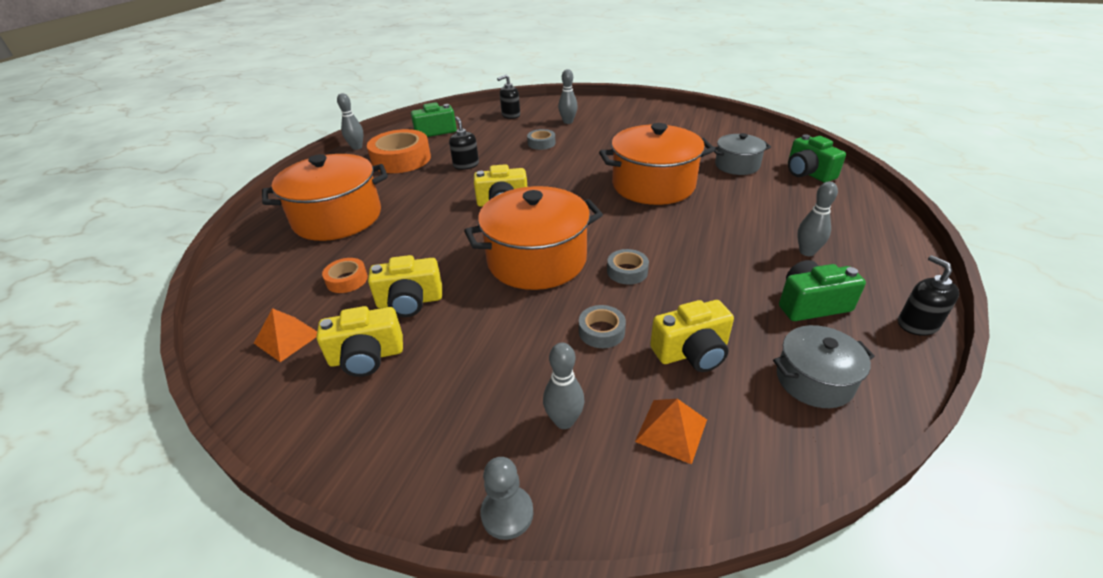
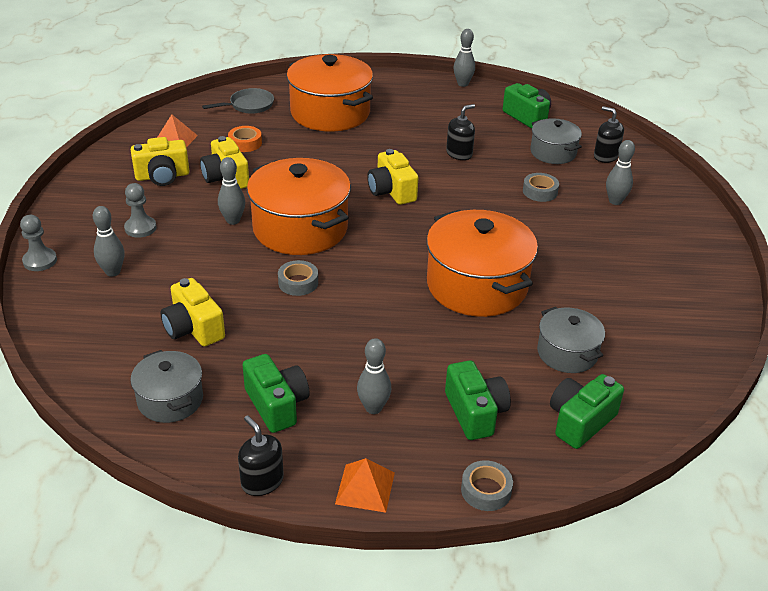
camera: 70 degrees right, 0 degrees up
(265, 269) = (249, 105): none -> grey pan
(367, 356) = (162, 176): yellow camera -> yellow camera turned 75 degrees counterclockwise
(401, 159) = (451, 114): orange tape -> none
(476, 386) = (140, 228): none -> grey pawn
(492, 130) = (553, 152): none -> grey pot
(500, 304) = (233, 220): none -> grey bowling pin
(601, 331) = (210, 277): grey tape -> grey tape (486, 490)
(671, 430) = (109, 322): orange pyramid -> orange pyramid (365, 488)
(805, 208) = (475, 413): none -> green camera
(917, 324) = (262, 481): black soap dispenser -> black soap dispenser turned 90 degrees counterclockwise

